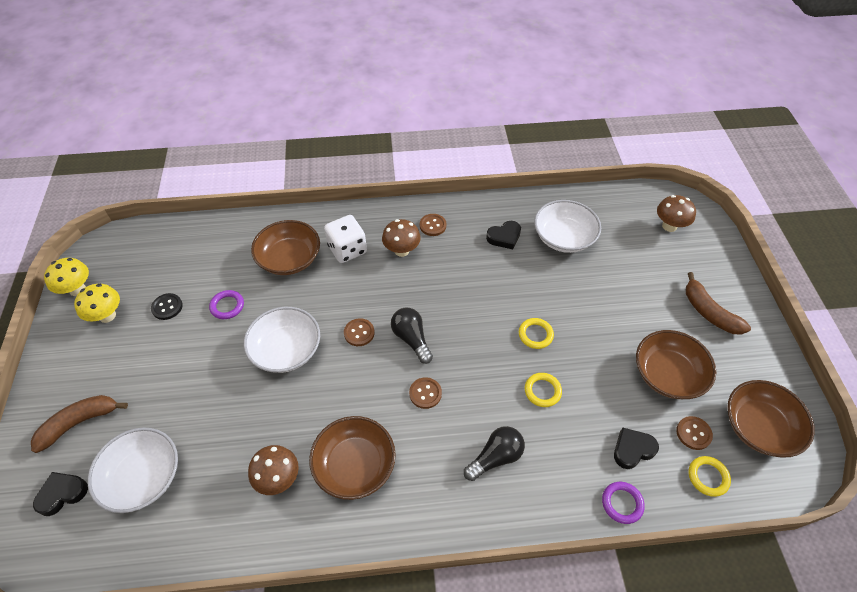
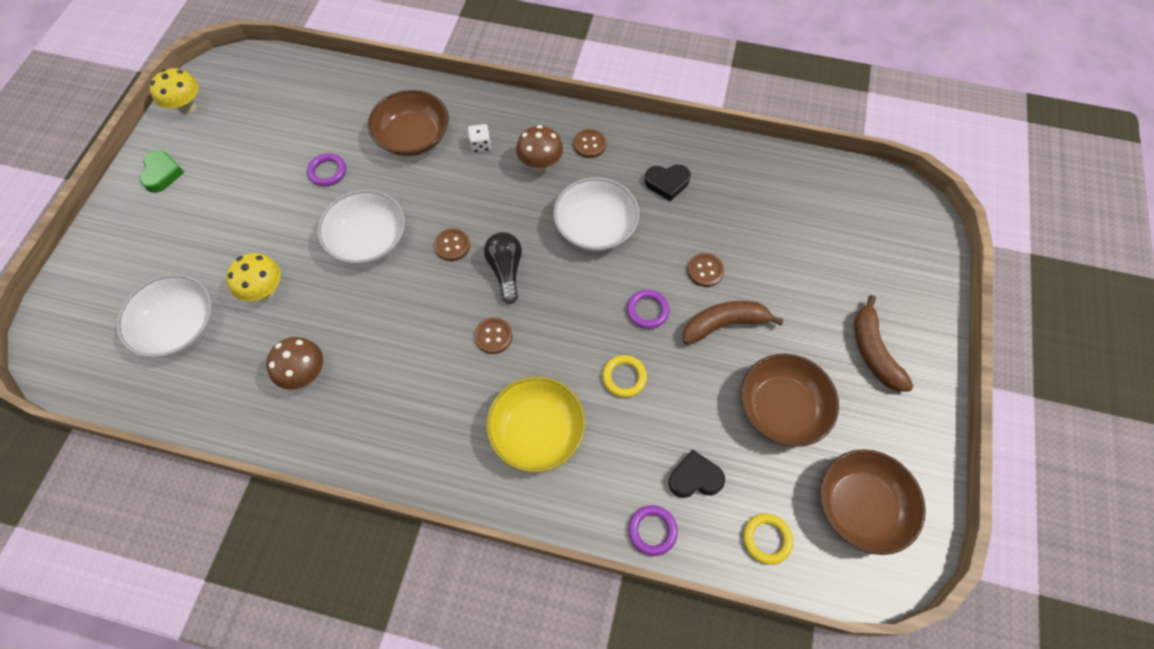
camera: 20 degrees right, 10 degrees up
(62, 494) = (101, 317): black heart -> none
(75, 351) = (162, 174): none -> green heart
(79, 423) = (140, 250): brown banana -> brown banana (724, 324)
(107, 315) = (206, 145): yellow mushroom -> yellow mushroom (265, 291)
(167, 307) = (267, 154): black button -> none
(347, 249) = (480, 145): white dice -> white dice, size x0.53
(355, 465) = (387, 387): brown bowl -> none
(495, 457) = (537, 431): black light bulb -> yellow bowl
(535, 335) = (647, 311): yellow ring -> purple ring
(563, 237) = (739, 205): white bowl -> white bowl (595, 227)
(669, 226) = (880, 229): brown mushroom -> none
(693, 433) = (776, 485): brown button -> brown button (705, 271)

